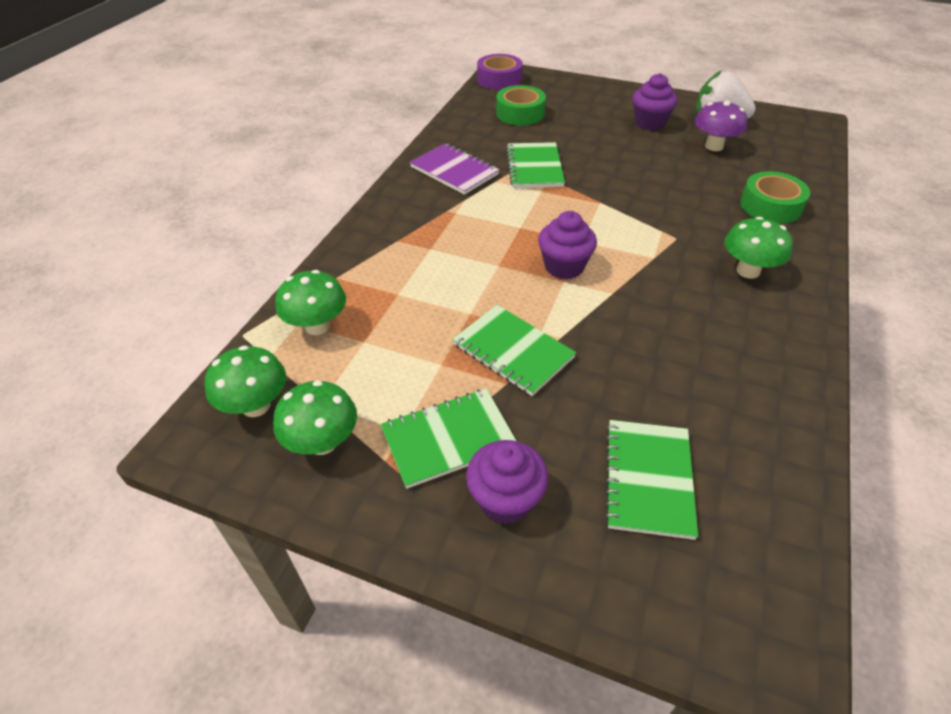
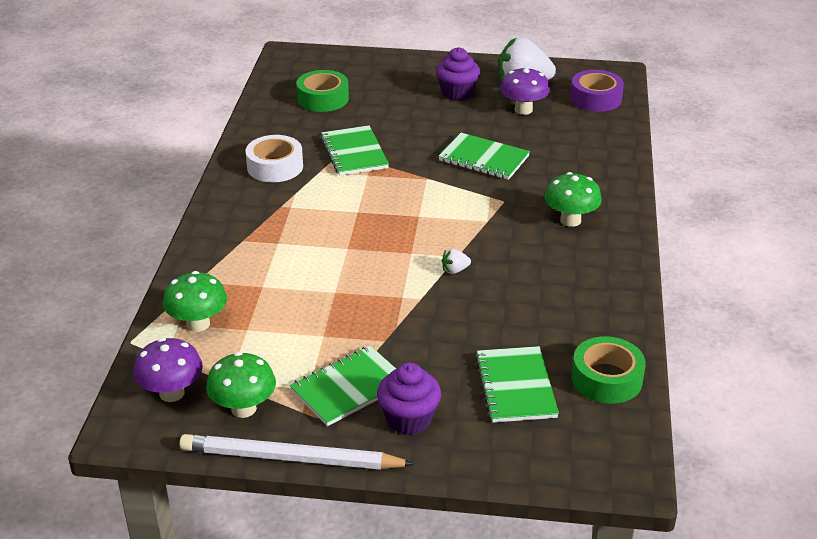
camera: 15 degrees left, 10 degrees down
(256, 406) = (172, 393): green mushroom -> purple mushroom
(350, 526) = (291, 458): none -> white pencil
(454, 171) = (275, 167): purple notebook -> white tape
(499, 79) = (289, 63): purple tape -> purple tape (595, 98)
(513, 351) = (382, 316): green notebook -> green notebook (484, 158)
(564, 266) = (408, 240): purple cupcake -> none
(606, 309) = (455, 270): none -> white strawberry
(770, 206) = (583, 161): green tape -> green tape (606, 379)

